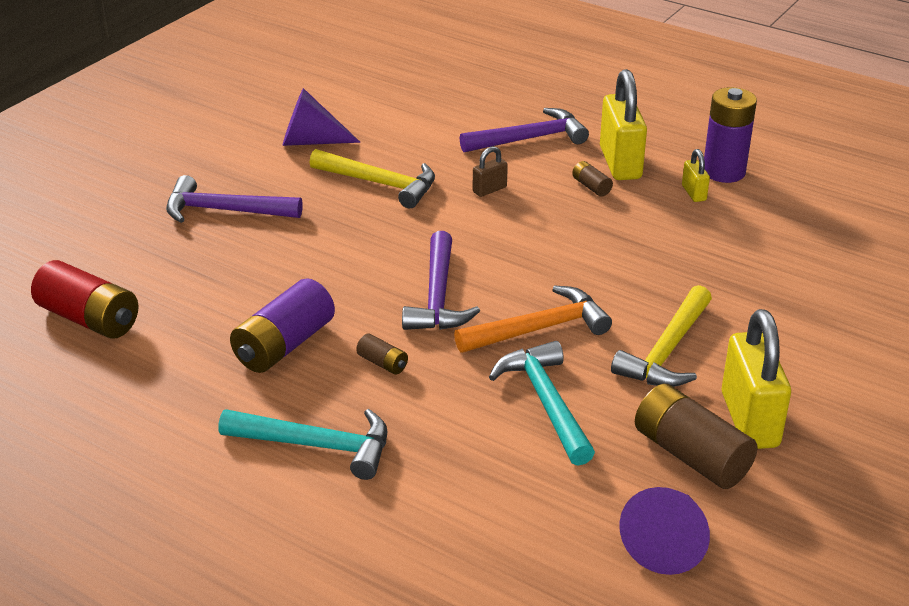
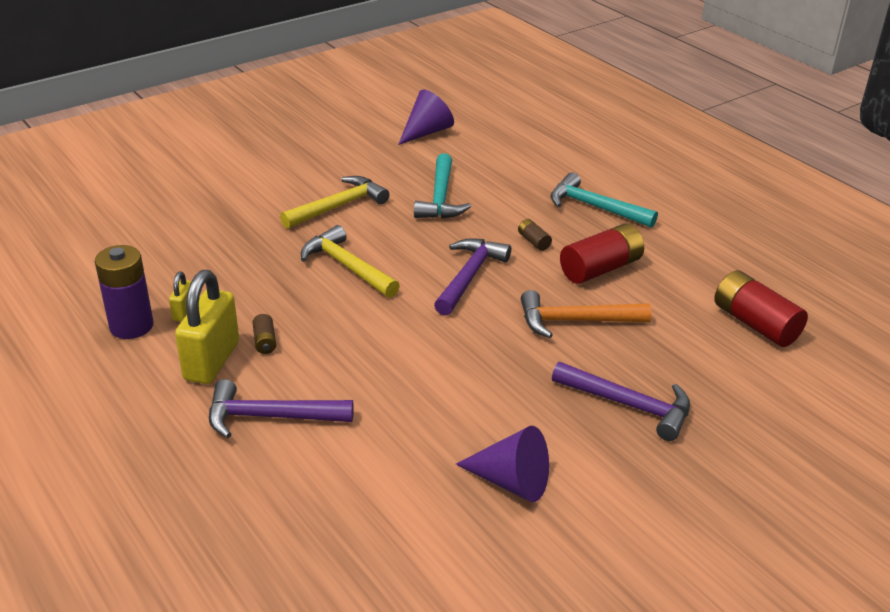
camera: 160 degrees left, 0 degrees up
(284, 345) = (600, 269): purple battery -> red battery
(380, 184) = (461, 398): yellow hammer -> yellow hammer (347, 266)
(489, 189) = (360, 363): brown padlock -> none
(539, 329) = (411, 238): orange hammer -> orange hammer (575, 321)
(690, 455) = (379, 158): brown battery -> none
(749, 420) = (329, 165): yellow padlock -> none

